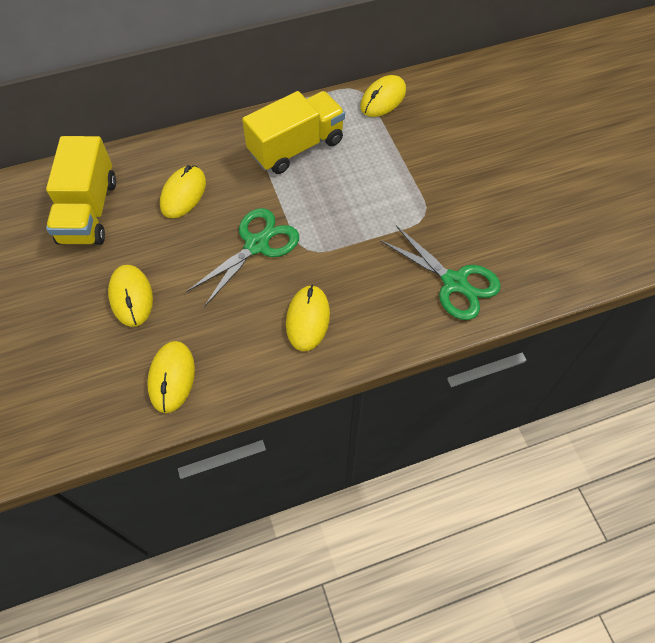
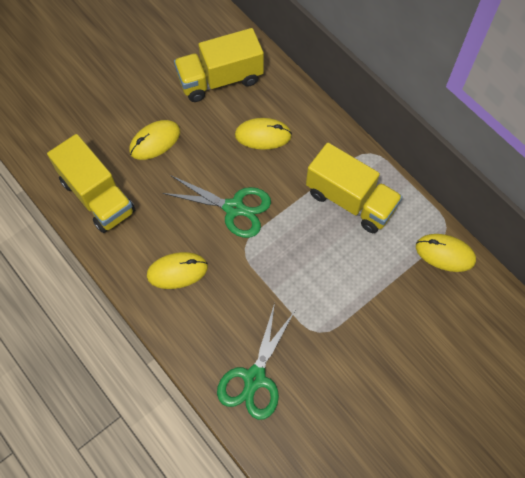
camera: 70 degrees right, 5 degrees up
(172, 377) = (97, 196): yellow mouse -> yellow truck

